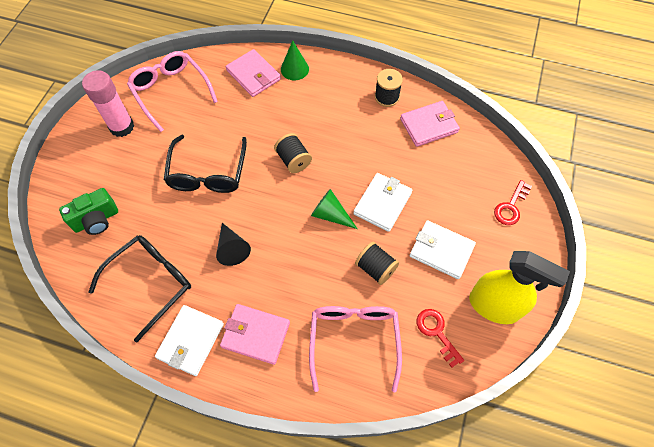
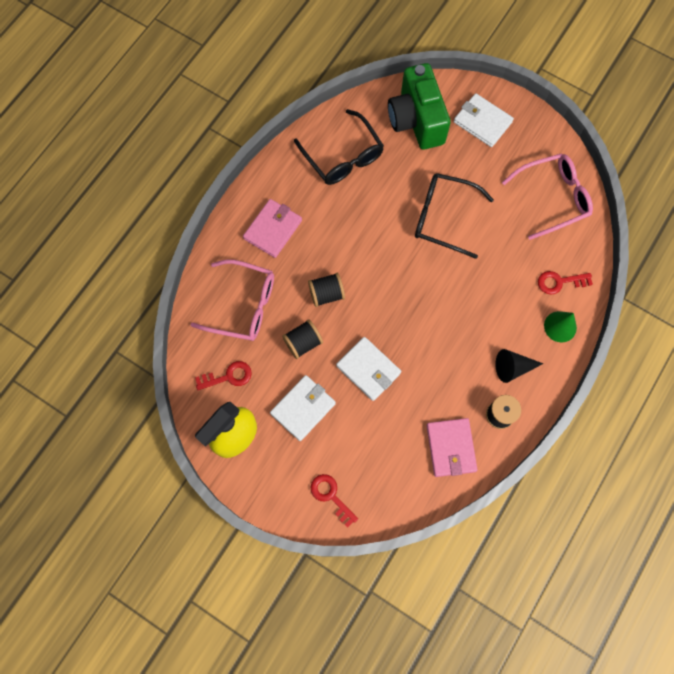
camera: 105 degrees right, 10 degrees up
(96, 220) = (416, 120): green camera -> green camera, size x1.66
(122, 127) = (517, 149): pink glue stick -> none
(190, 341) = (283, 180): white wallet -> white wallet (482, 122)
(232, 248) = (357, 225): black cone -> black cone (513, 368)
(253, 75) = (559, 282): pink wallet -> red key
(293, 160) = (439, 298): black spool -> black spool (326, 294)
(330, 214) = (369, 317): green cone -> none

